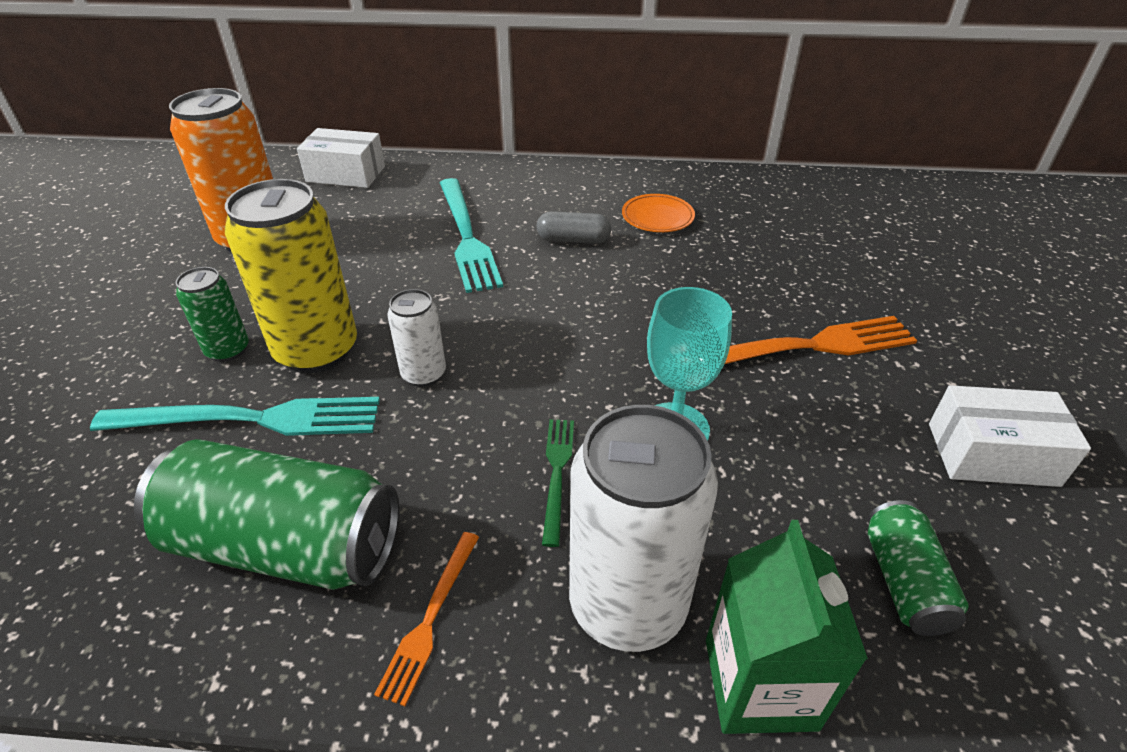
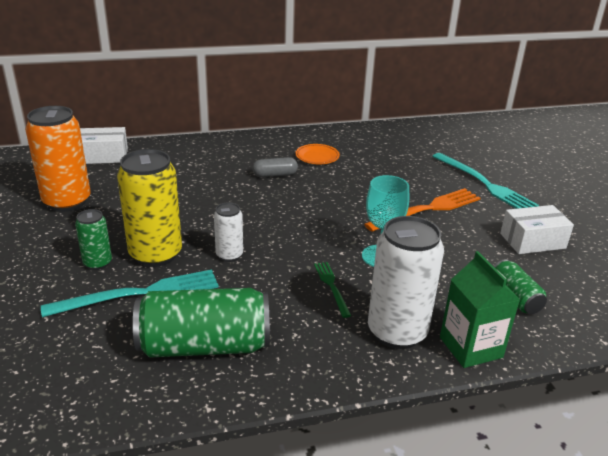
camera: 20 degrees left, 10 degrees down
(430, 618) = (304, 358): orange fork -> none
(466, 236) = (208, 181): turquoise fork -> turquoise fork (484, 184)

